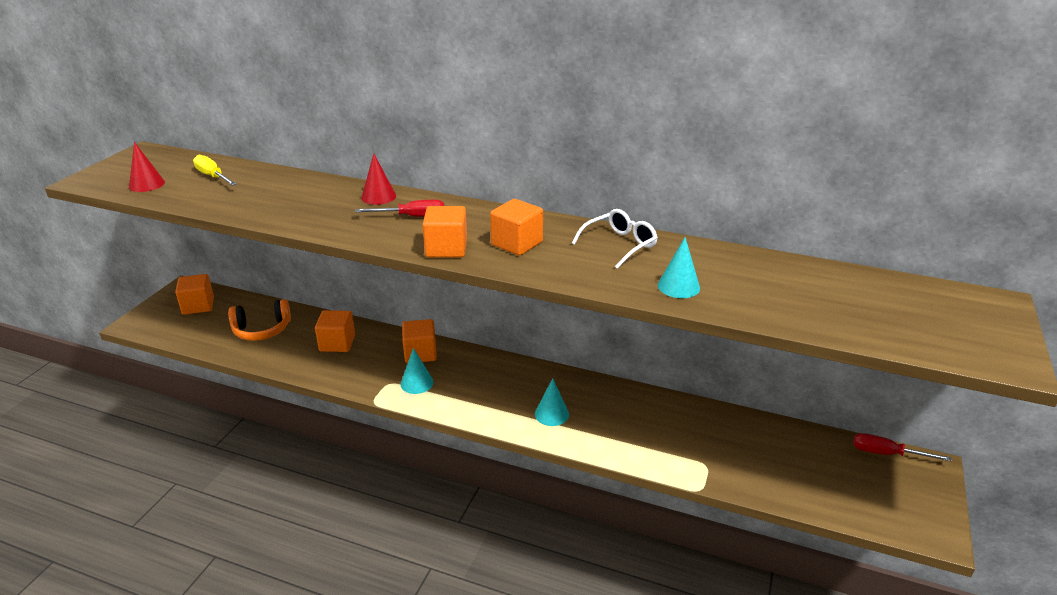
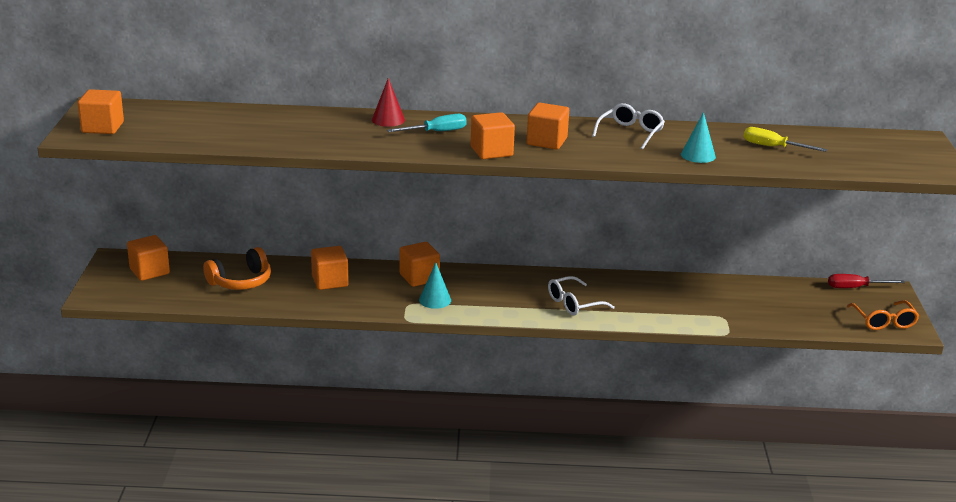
camera: 20 degrees left, 5 degrees down
(120, 174) = (102, 127): none -> orange cube
(147, 184) = (145, 133): red cone -> none
(213, 176) = (204, 120): yellow screwdriver -> yellow screwdriver (773, 147)
(412, 217) = (436, 132): red screwdriver -> turquoise screwdriver
(551, 414) = (574, 303): turquoise cone -> white glasses
(904, 512) = (883, 321): none -> orange glasses

